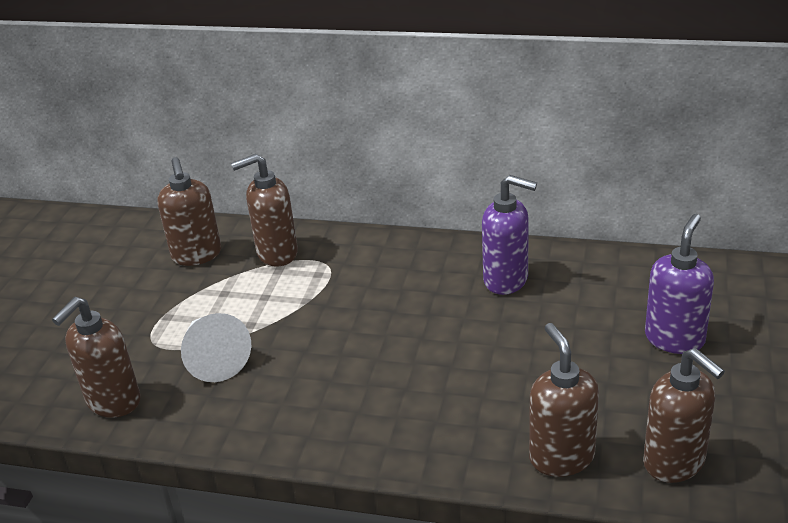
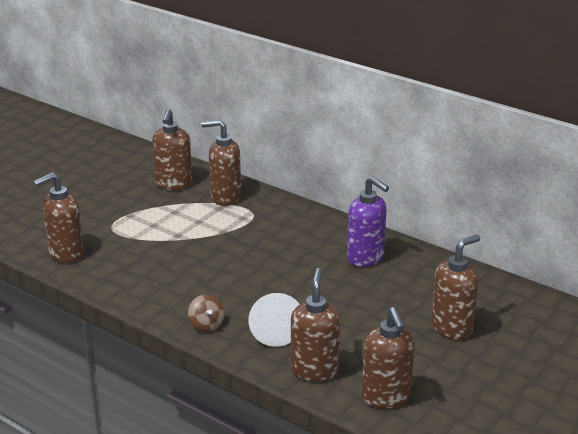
camera: 20 degrees right, 5 degrees down
(213, 357) = (141, 247): white cone -> white cone (275, 328)
(377, 441) = (206, 325): none -> brown spinning top
(674, 339) = (452, 328): purple soap dispenser -> brown soap dispenser

